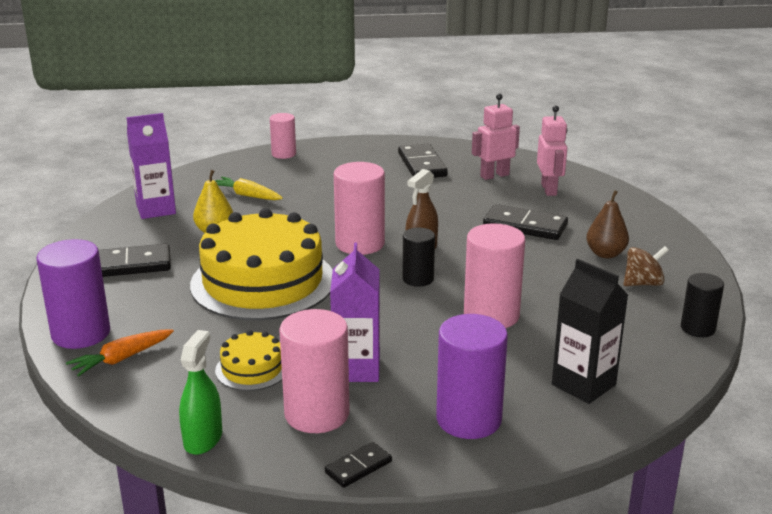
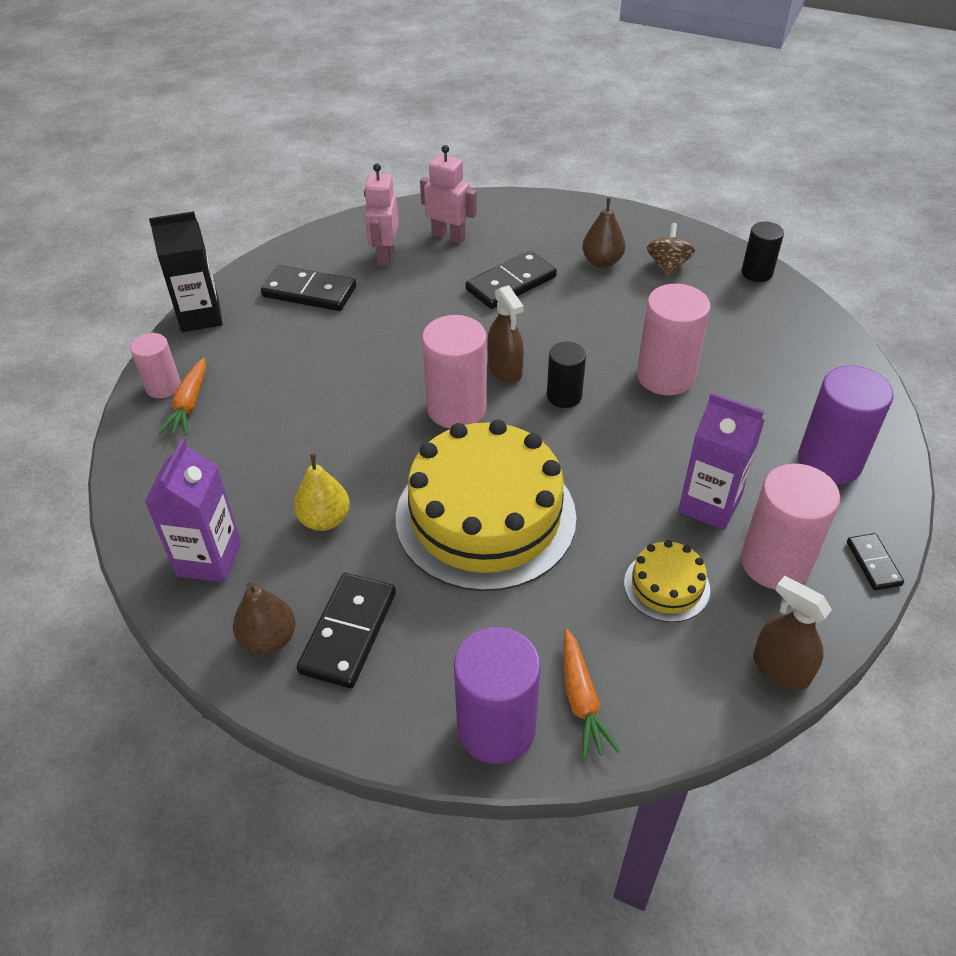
camera: 60 degrees left, 20 degrees up
(107, 244) = (268, 639): none -> brown pear
(203, 439) = (781, 669): green spray bottle -> brown spray bottle
(247, 195) = (252, 458): yellow carrot -> none
(276, 165) = (189, 404): none -> orange carrot
(583, 385) = (808, 372): black carton -> black carton (200, 316)

